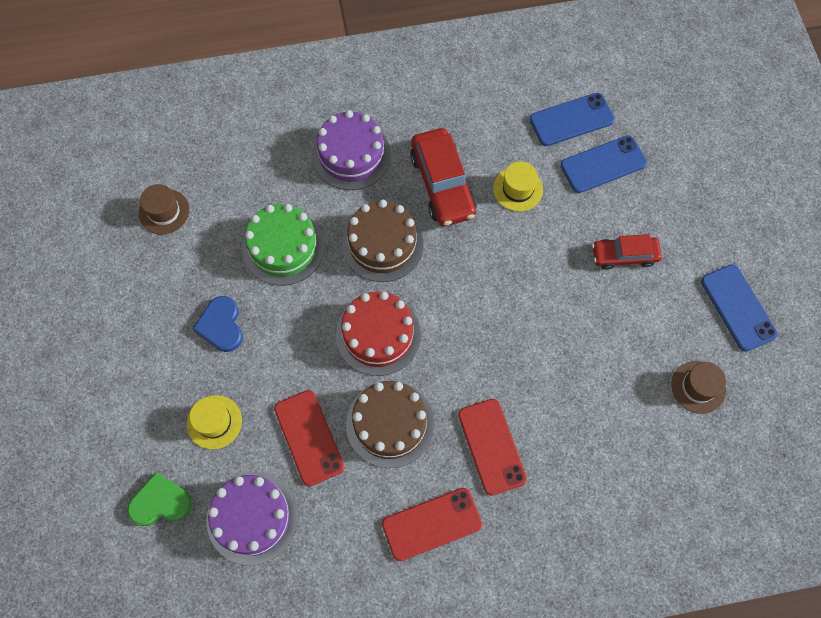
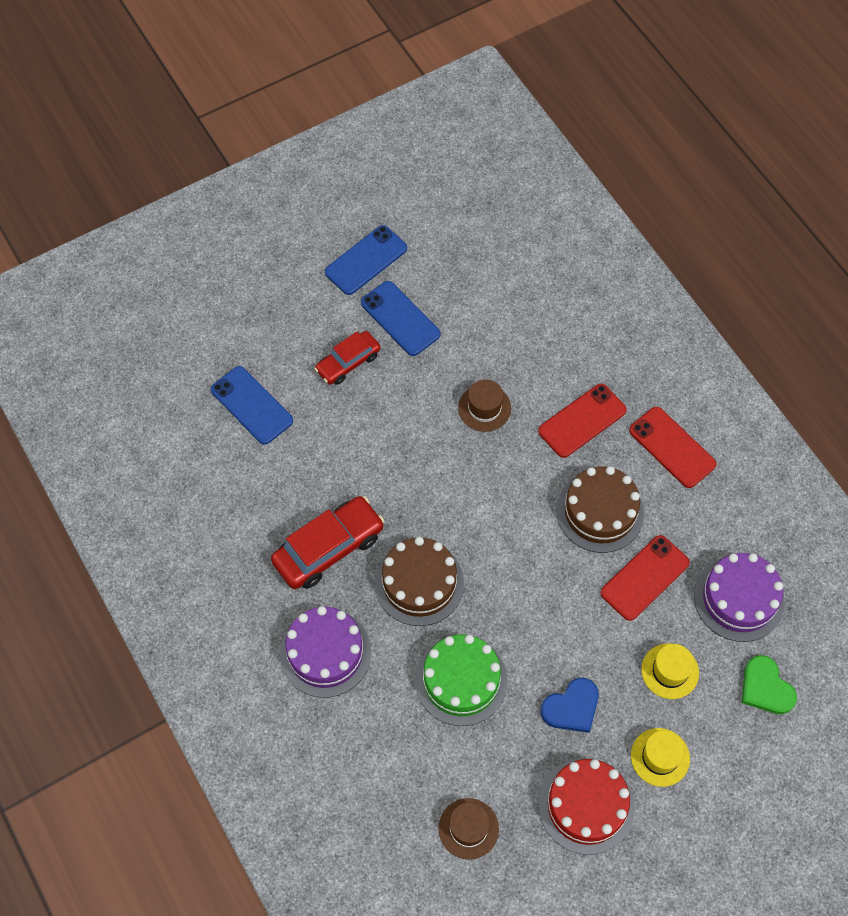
camera: 110 degrees left, 5 degrees down
(378, 335) = (518, 553): red cake -> red cake (586, 805)
(518, 189) = (308, 475): yellow hat -> yellow hat (660, 757)
(571, 119) = (207, 448): blue phone -> blue phone (400, 319)
(624, 255) = (348, 362): red car -> red car turned 75 degrees clockwise
(698, 387) = (455, 275): brown hat -> brown hat (484, 408)

